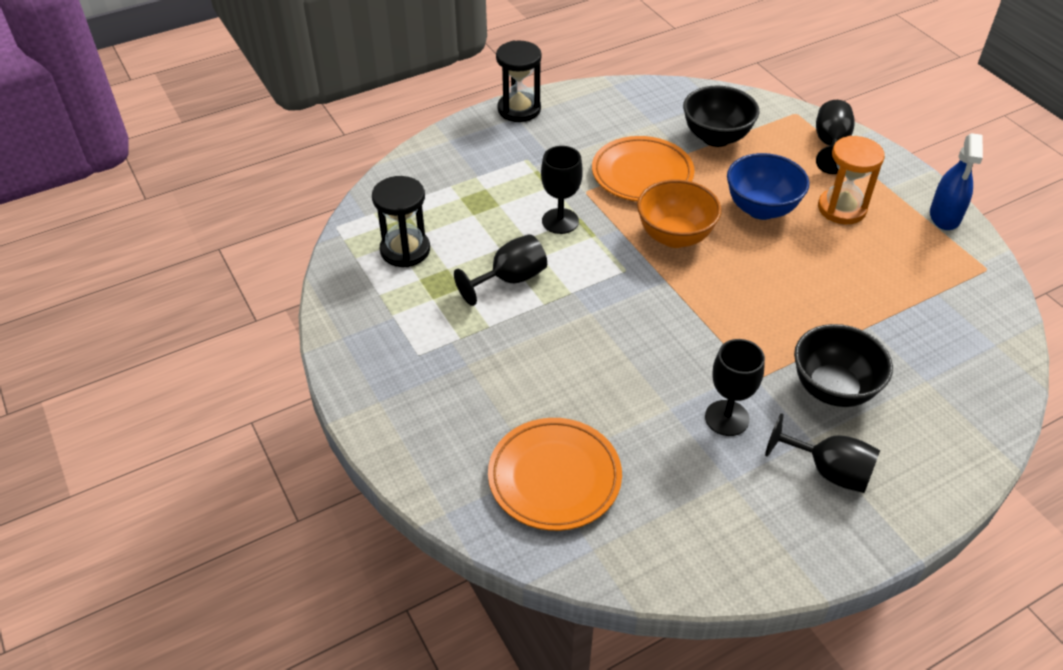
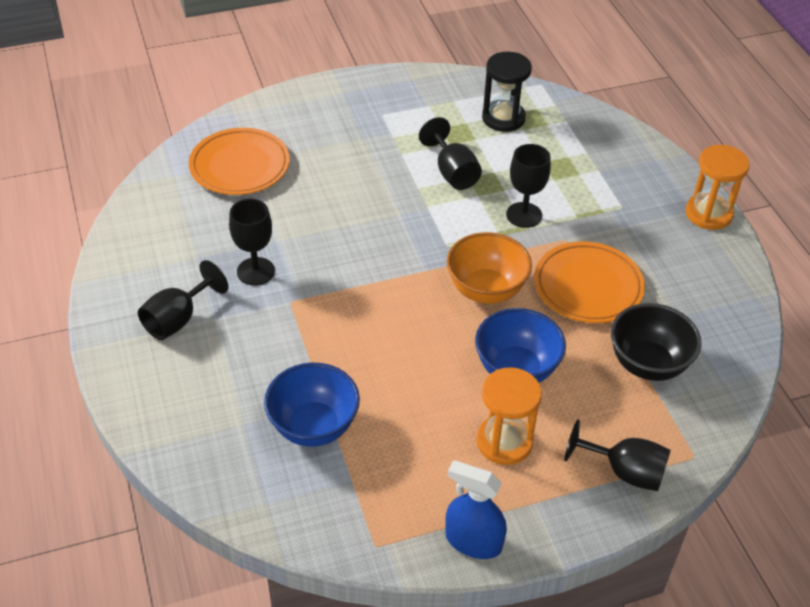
camera: 100 degrees right, 0 degrees up
(519, 109) = (708, 214): black hourglass -> orange hourglass
(833, 389) = (259, 350): black bowl -> none
(899, 329) = (313, 426): none -> blue bowl

